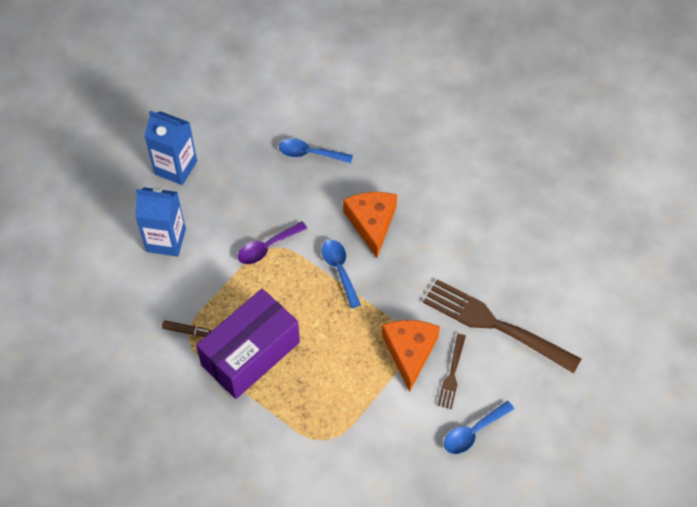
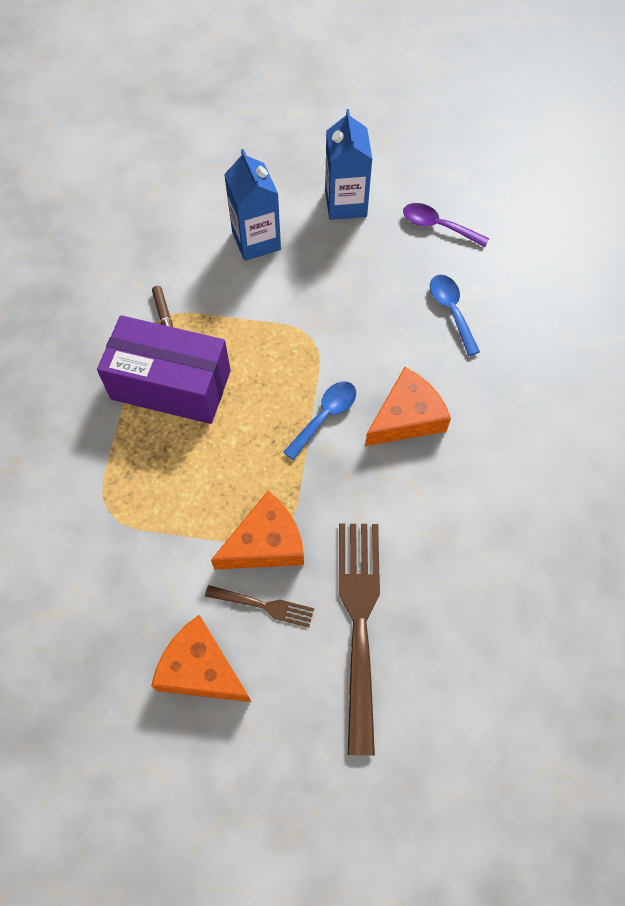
camera: 60 degrees right, 5 degrees up
(267, 247) = (307, 333): purple spoon -> purple spoon (438, 226)
(452, 374) = (264, 606): brown fork -> brown fork turned 150 degrees counterclockwise
(473, 432) = (200, 669): blue spoon -> orange cheese

